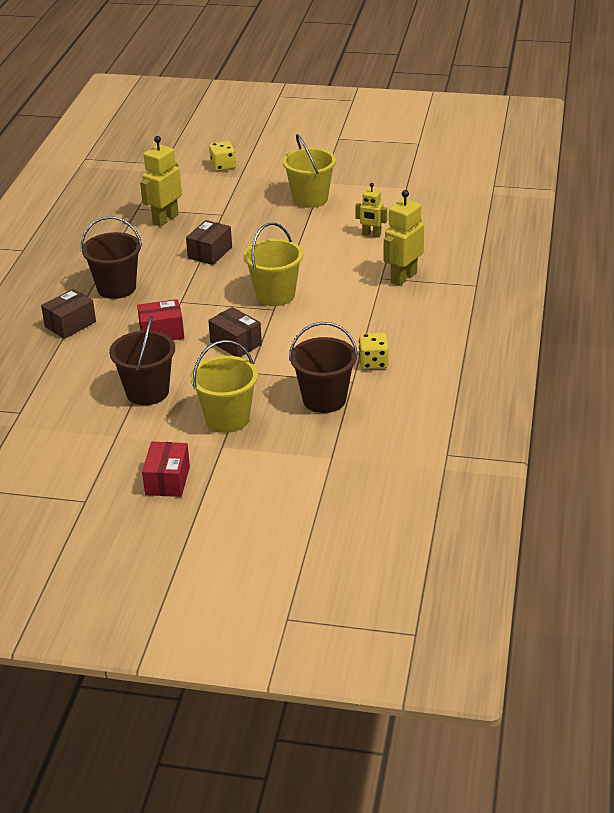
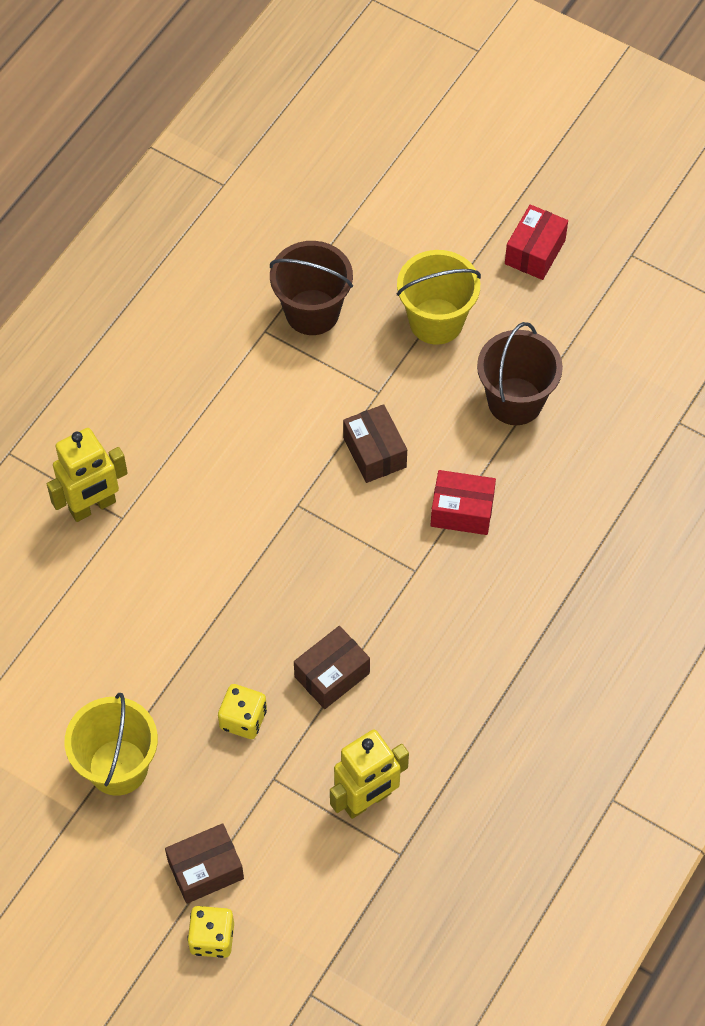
camera: 160 degrees left, 25 degrees up
(70, 324) = (579, 576): brown box -> brown box (205, 870)
(116, 288) = (494, 637): brown bucket -> none
(275, 295) = (282, 534): yellow bucket -> none
(371, 235) = (79, 627): yellow robot -> none
(373, 362) = (223, 353): yellow dice -> yellow dice (243, 719)

